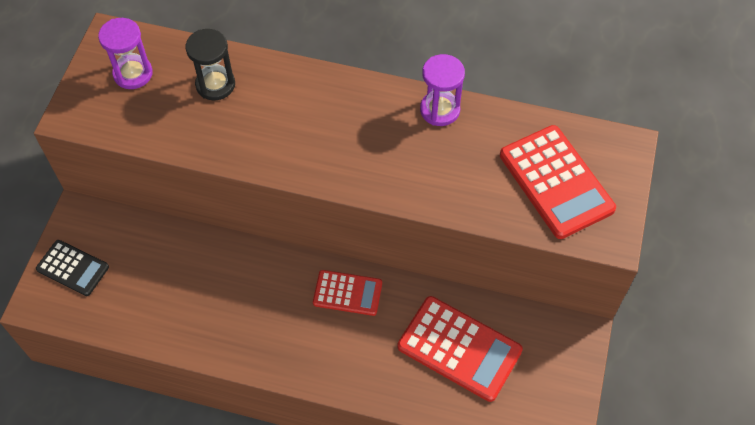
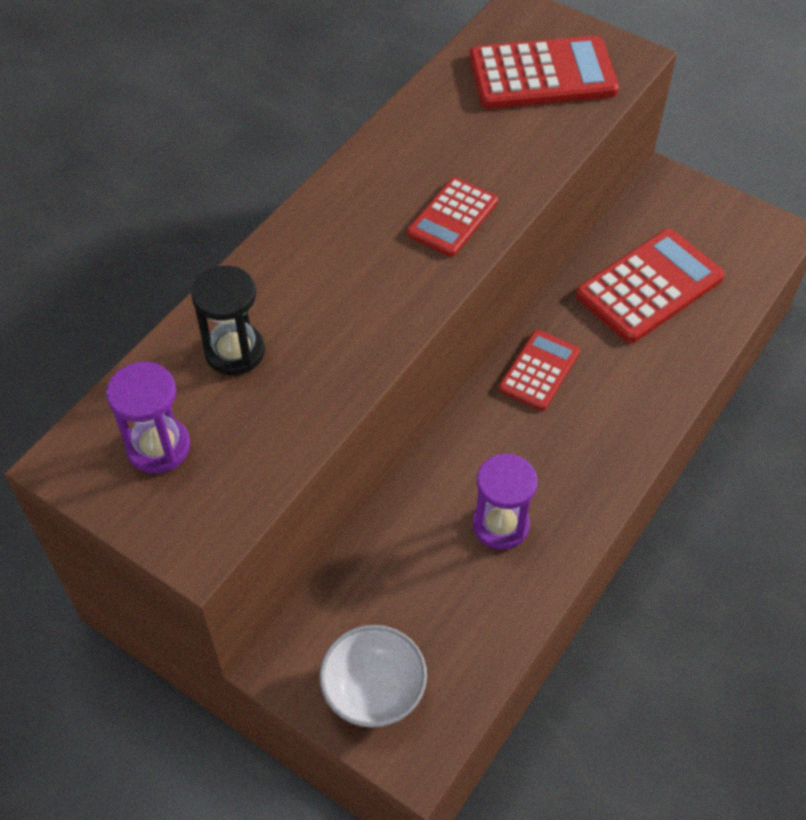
camera: 70 degrees left, 5 degrees down
(72, 268) = (374, 691): black calculator -> white bowl
(377, 166) = (452, 217): none -> red calculator
(440, 110) = (396, 139): purple hourglass -> purple hourglass (500, 525)

